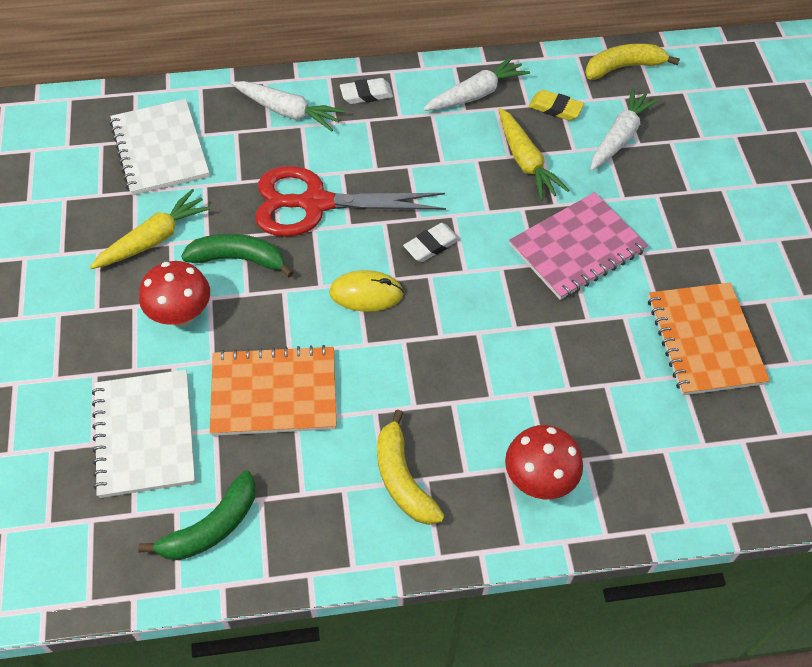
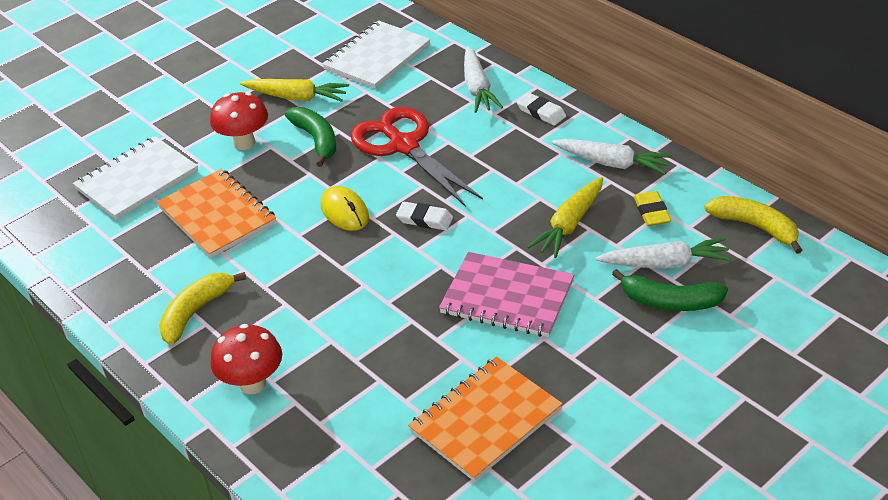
camera: 60 degrees right, 15 degrees down
(211, 527) = (89, 245): green banana -> green banana (670, 302)

